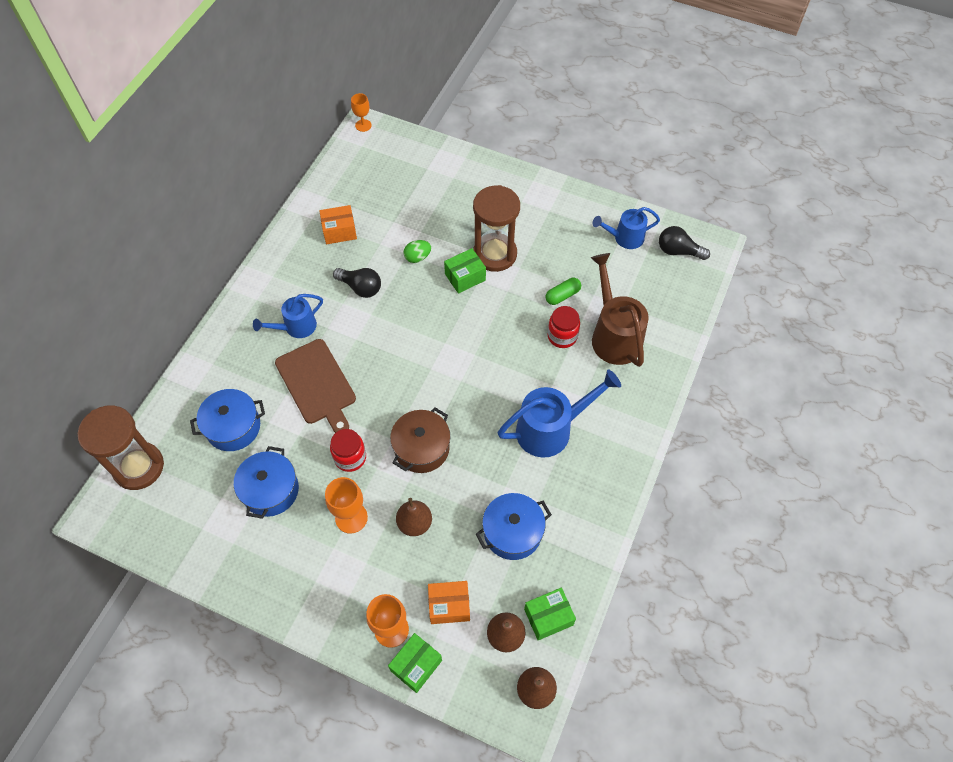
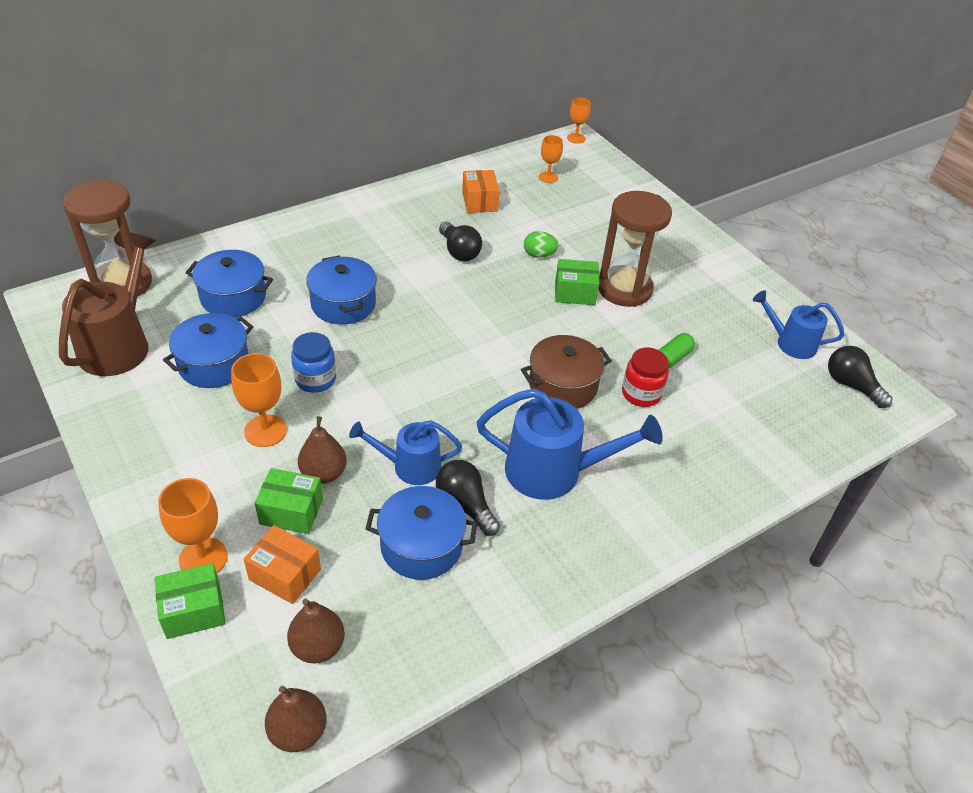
camera: 30 degrees right, 15 degrees down
(296, 327) = (367, 252): blue watering can -> blue watering can (409, 466)
(317, 384) = (343, 304): brown cutting board -> blue pot
(339, 231) = (479, 202): orange box -> orange box turned 60 degrees clockwise
(350, 457) = (315, 379): red jar -> blue jar
(371, 178) = (548, 177): none -> orange goblet
(421, 448) = (395, 411): brown pot -> brown pot (563, 386)
(516, 487) = (465, 505): none -> black light bulb
(548, 617) = (385, 660): green box -> green box (291, 511)
(562, 295) = (672, 358): green capsule -> green capsule turned 45 degrees counterclockwise
(613, 335) = (705, 423): brown watering can -> brown watering can (119, 344)

